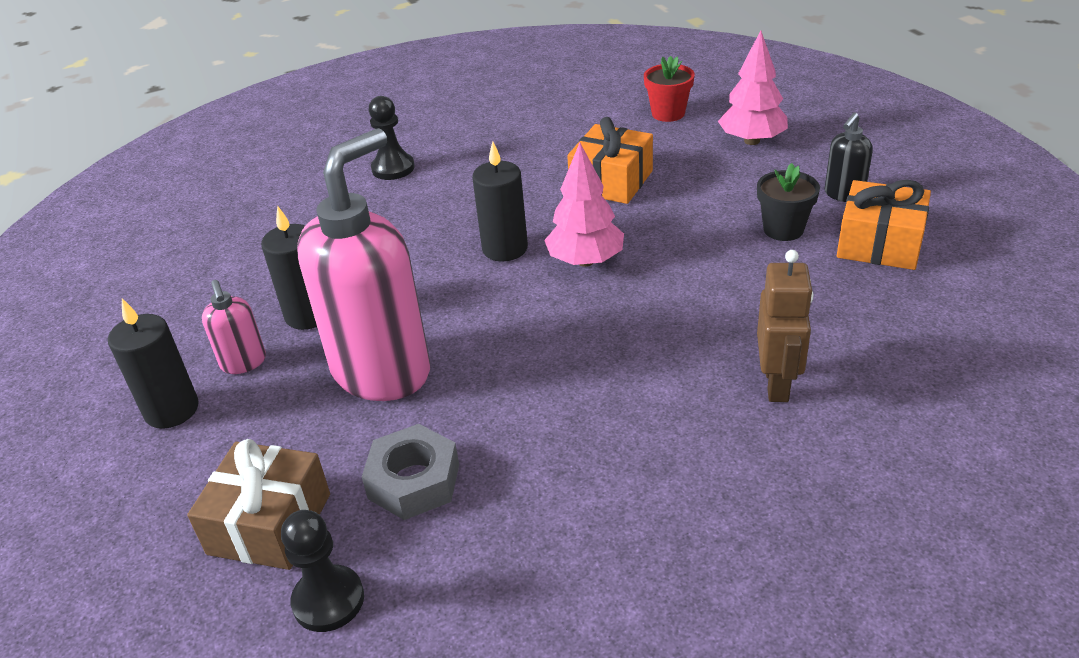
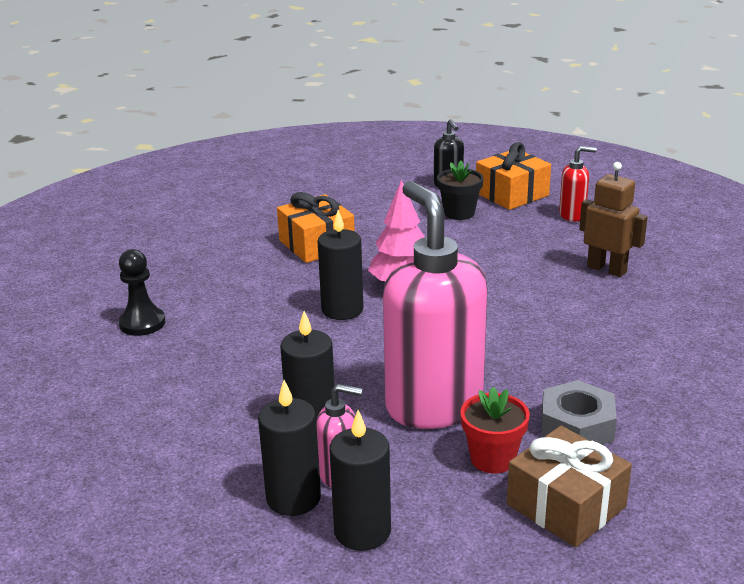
camera: 60 degrees left, 10 degrees down
(198, 354) = (293, 498): none -> black candle
(328, 600) = (670, 496): black pawn -> none
(668, 113) = (261, 197): red flower pot -> red flower pot (492, 459)
(752, 141) = (344, 185): pink tree -> none
(886, 307) = (572, 215): none -> red soap dispenser

